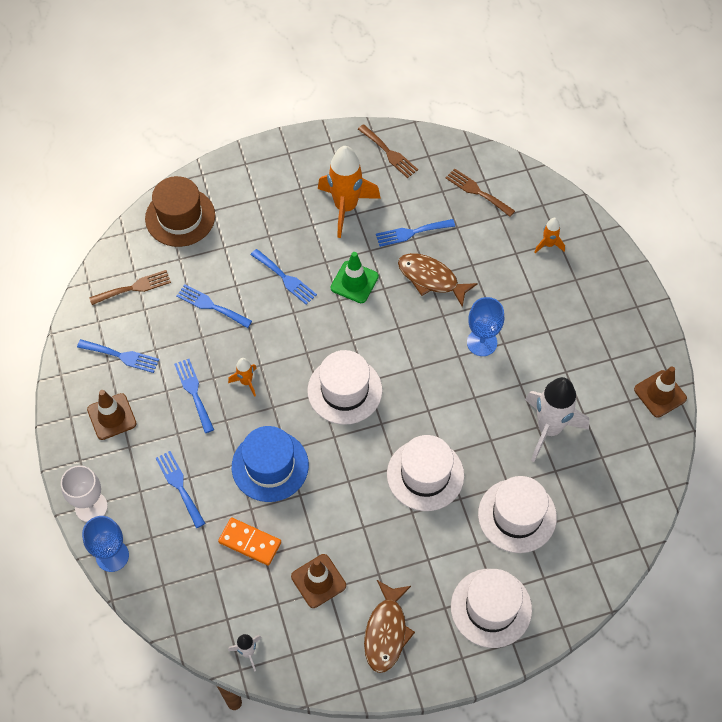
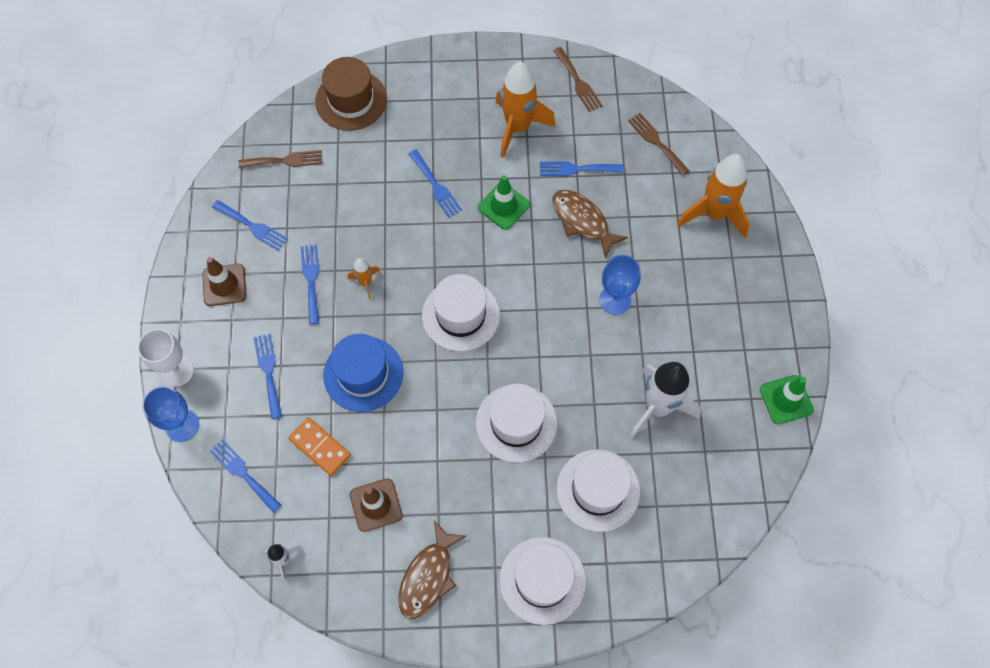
camera: 15 degrees right, 5 degrees up
(211, 306) = (354, 196): blue fork -> blue fork (243, 473)
(548, 244) = (714, 214): orange rocket -> orange rocket, size x2.13
(660, 394) = (786, 399): brown traffic cone -> green traffic cone

